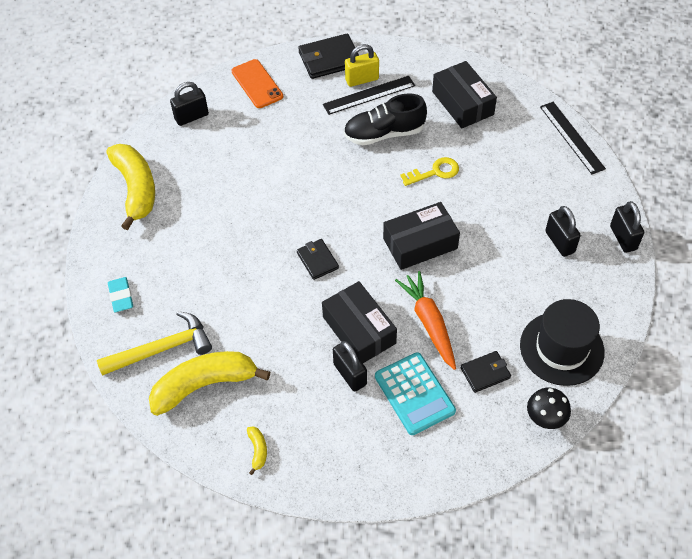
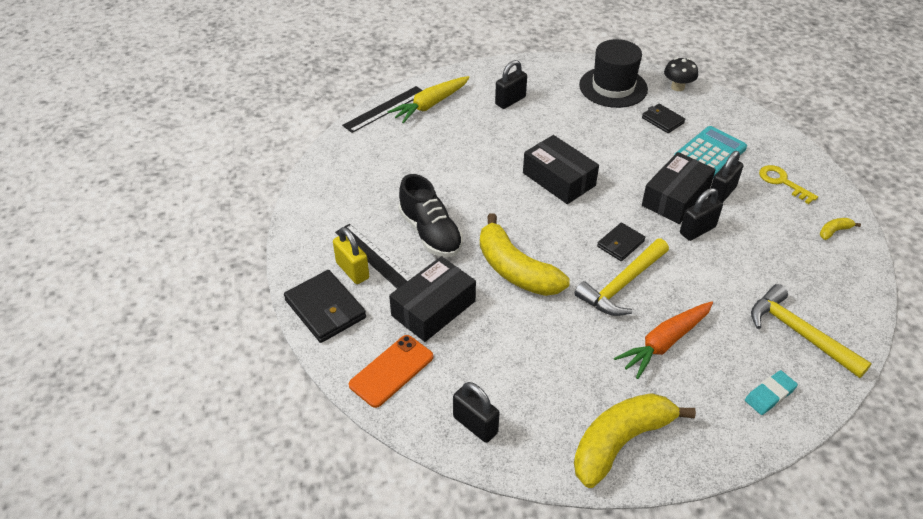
camera: 110 degrees left, 10 degrees down
(204, 385) = (808, 286): yellow banana -> yellow banana (515, 270)
(271, 244) = (622, 285): none -> yellow hammer
(429, 323) = (638, 158): orange carrot -> orange carrot (664, 343)
(435, 172) = (467, 186): yellow key -> yellow key (782, 182)
(462, 103) = (364, 184): black box -> black box (433, 308)
(569, 173) = (430, 105): none -> yellow carrot
(623, 238) = (487, 70): black padlock -> black padlock (697, 230)

